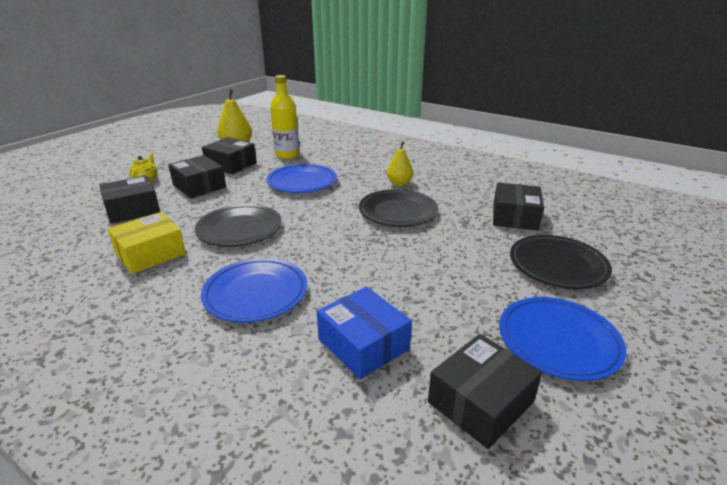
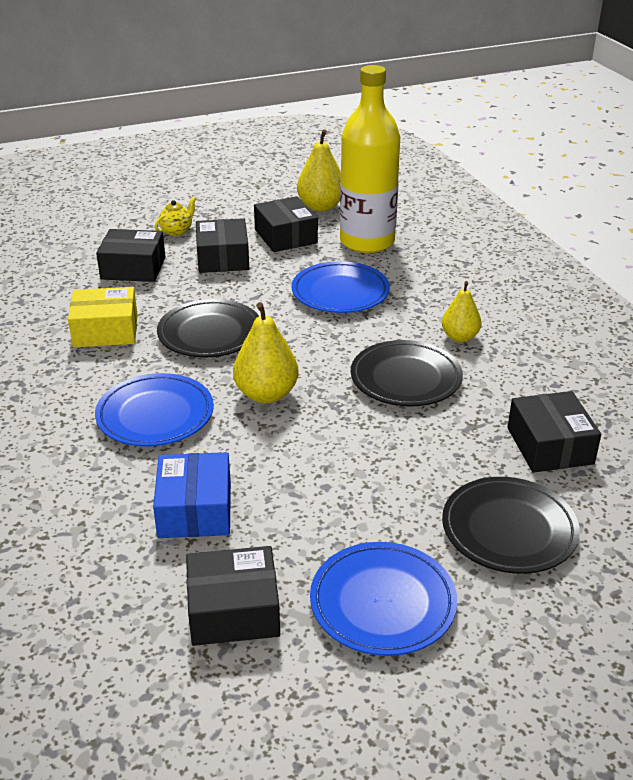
camera: 35 degrees right, 5 degrees up
(287, 155) = (367, 242): yellow bottle -> yellow bottle, size x1.55
(323, 250) = (266, 394): none -> yellow pear
(515, 217) = (550, 446): black box -> black box turned 60 degrees counterclockwise

